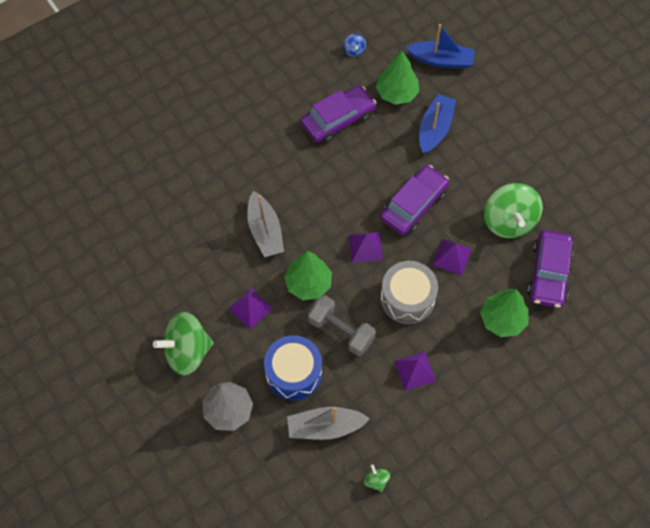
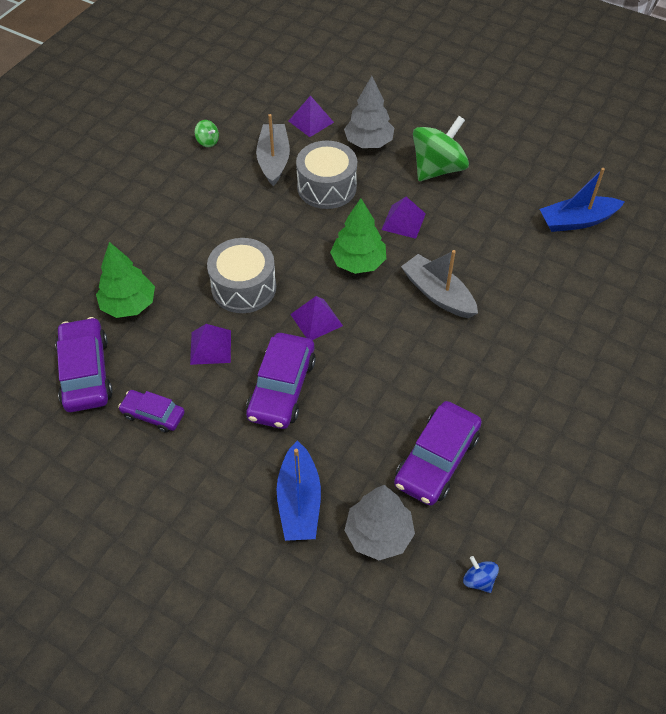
camera: 155 degrees right, 10 degrees down
(293, 373) = (326, 187): blue drum -> grey drum
(325, 427) = (273, 160): grey boat -> grey boat turned 60 degrees counterclockwise
(341, 331) = (299, 235): grey dumbbell -> none
(396, 93) = (378, 534): green tree -> grey tree
(415, 370) = (207, 229): purple pyramid -> purple pyramid (311, 121)
(441, 60) = (339, 624): blue boat -> blue boat (577, 221)
(509, 221) = (153, 414): green spinning top -> purple car

